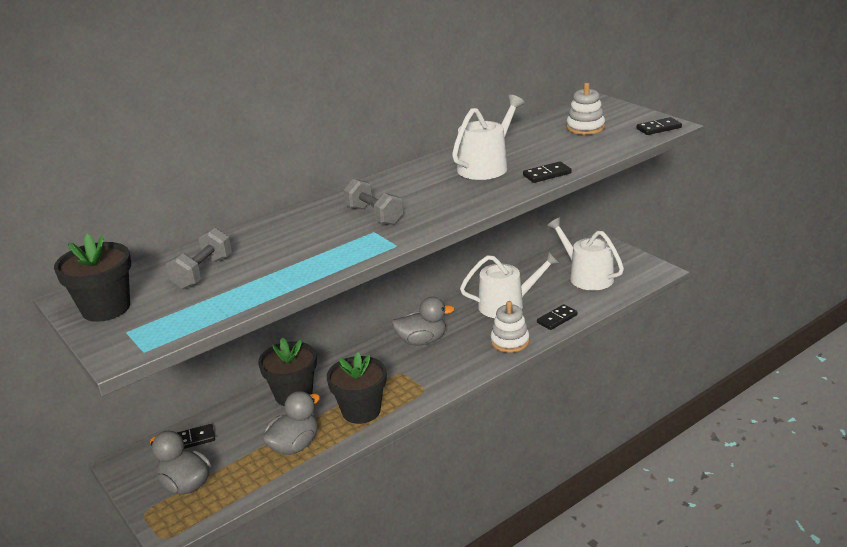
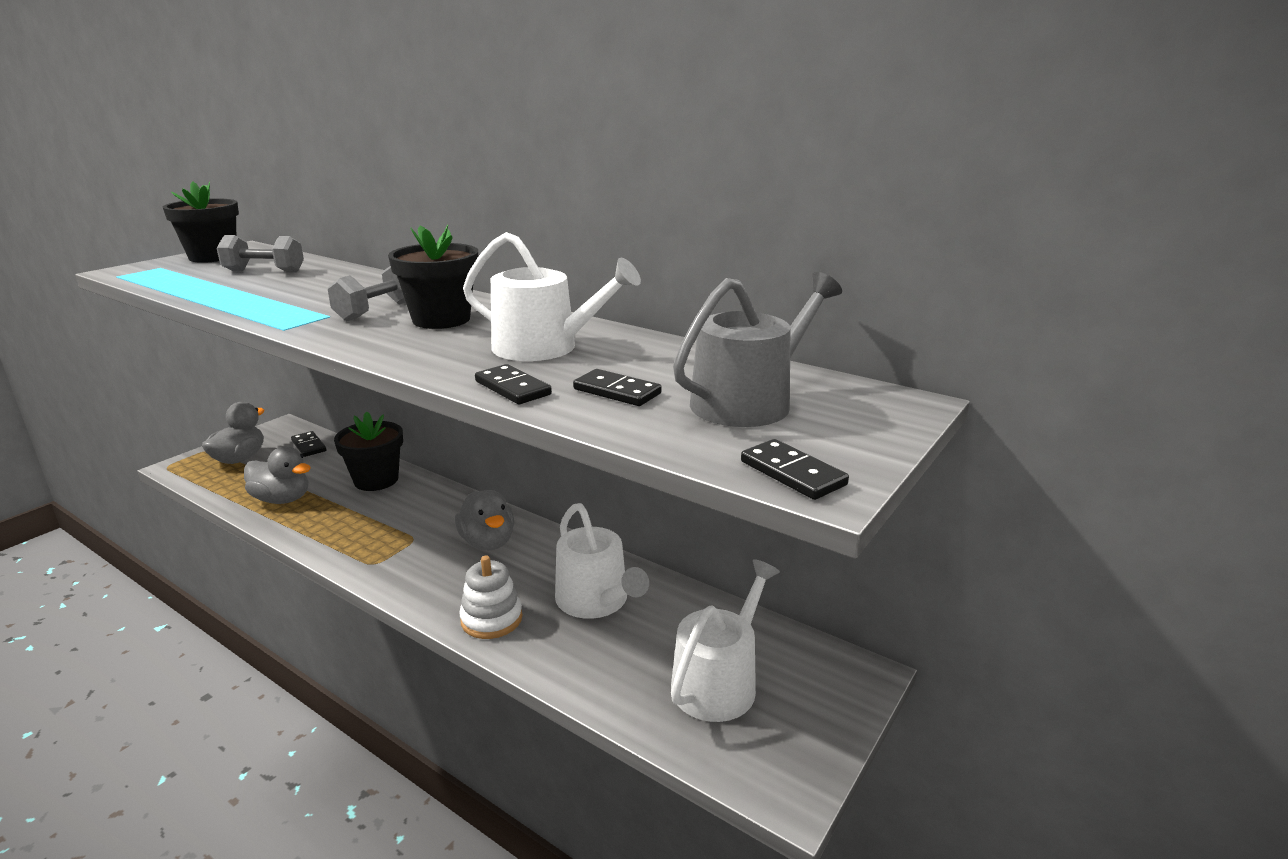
camera: 70 degrees right, 5 degrees down
(361, 411) = (337, 526): black flower pot -> black flower pot (441, 320)
(557, 319) = (564, 661): black domino -> black domino (617, 391)
(585, 127) = (749, 401): white stacking toy -> grey watering can

